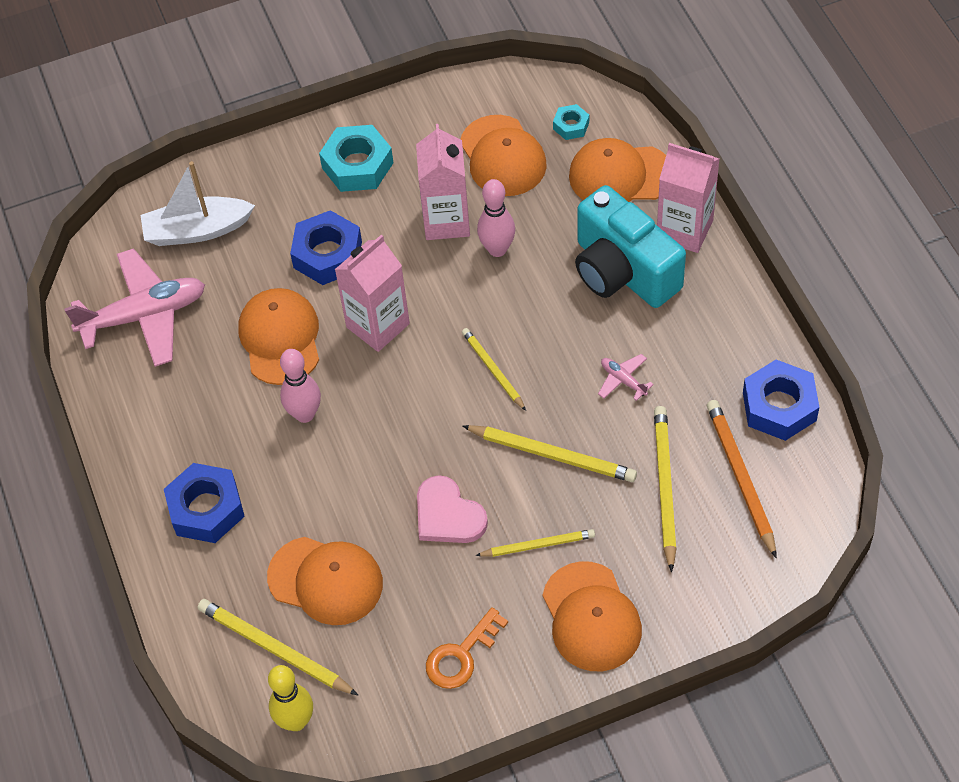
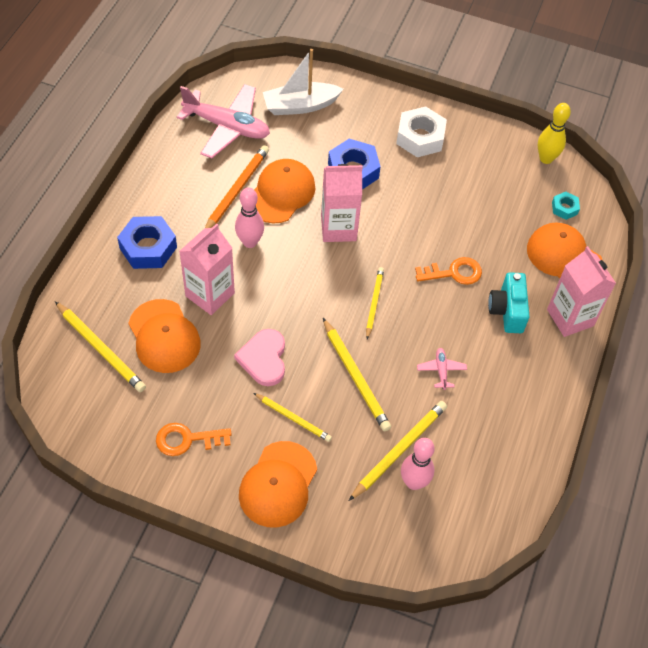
camera: 35 degrees right, 0 degrees up
(197, 230) = (300, 106): white boat -> white boat turned 45 degrees counterclockwise
(275, 649) = (100, 348): yellow pencil -> yellow pencil turned 150 degrees clockwise
(296, 721) = (68, 395): yellow bowling pin -> yellow bowling pin (546, 159)
(357, 165) = (420, 137): turquoise nut -> white nut
(446, 221) = (436, 203): pink carton -> pink carton (210, 294)
(497, 249) = (448, 241): pink bowling pin -> pink bowling pin (414, 482)
(502, 156) = (506, 194): orange cap -> none
(536, 276) = (454, 273): none -> orange key
(622, 271) = (507, 311): turquoise camera -> turquoise camera, size x0.60
(741, 478) = (450, 485): orange pencil -> orange pencil (236, 190)
(779, 406) = (518, 465): blue nut -> none

